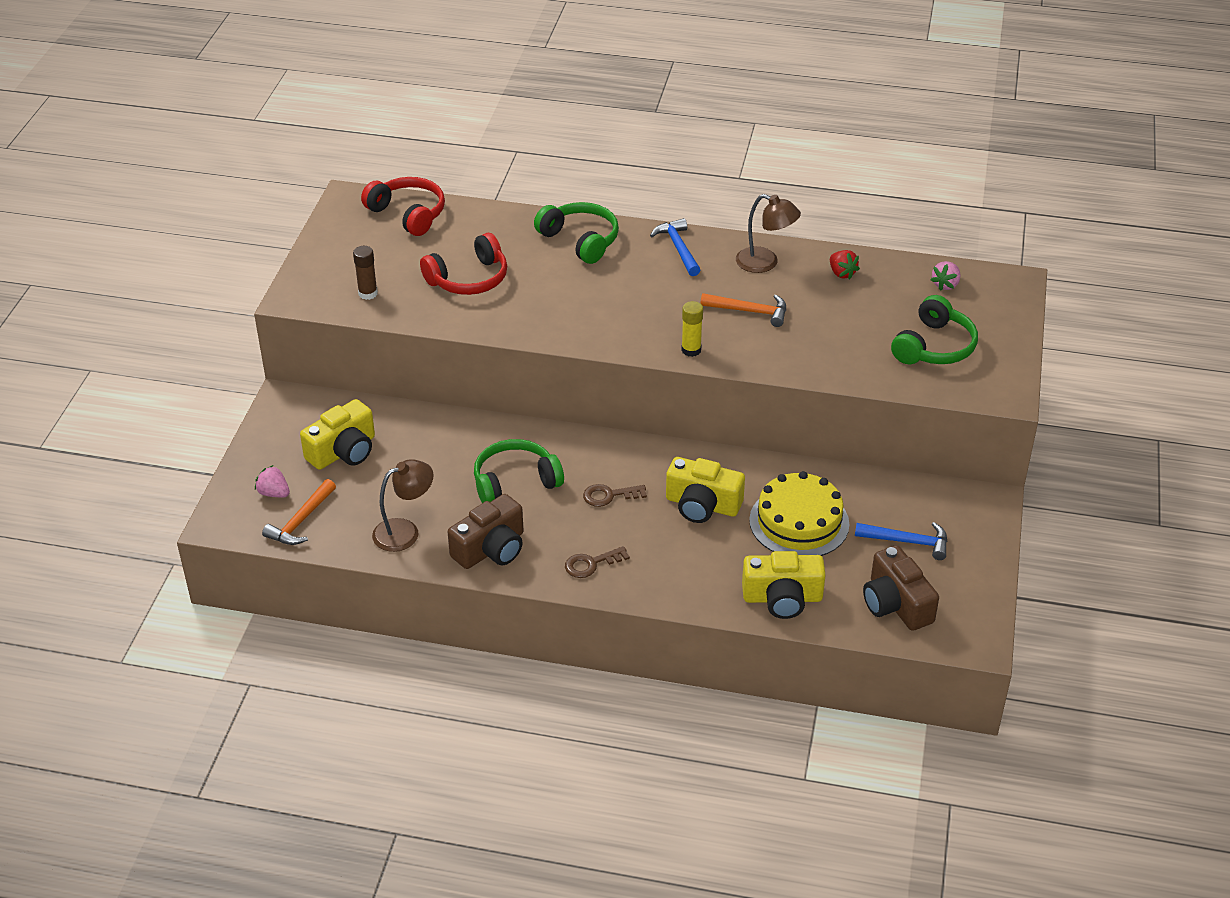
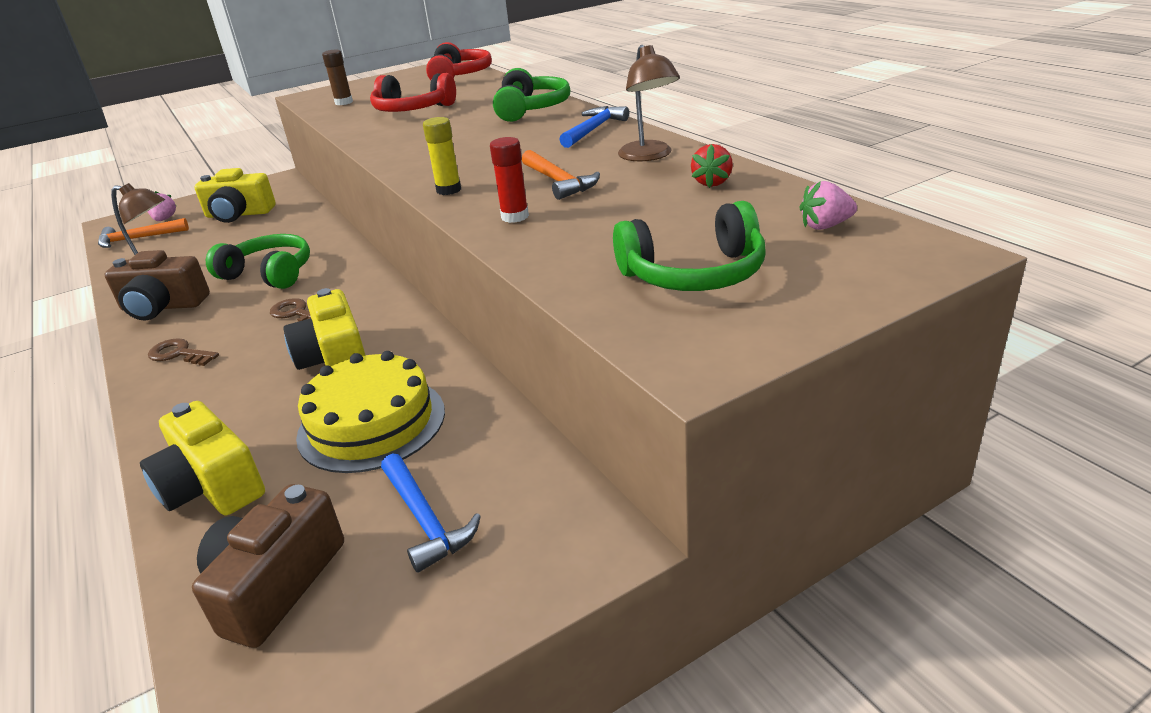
camera: 50 degrees right, 10 degrees down
(777, 352) = (515, 217): none -> red glue stick

